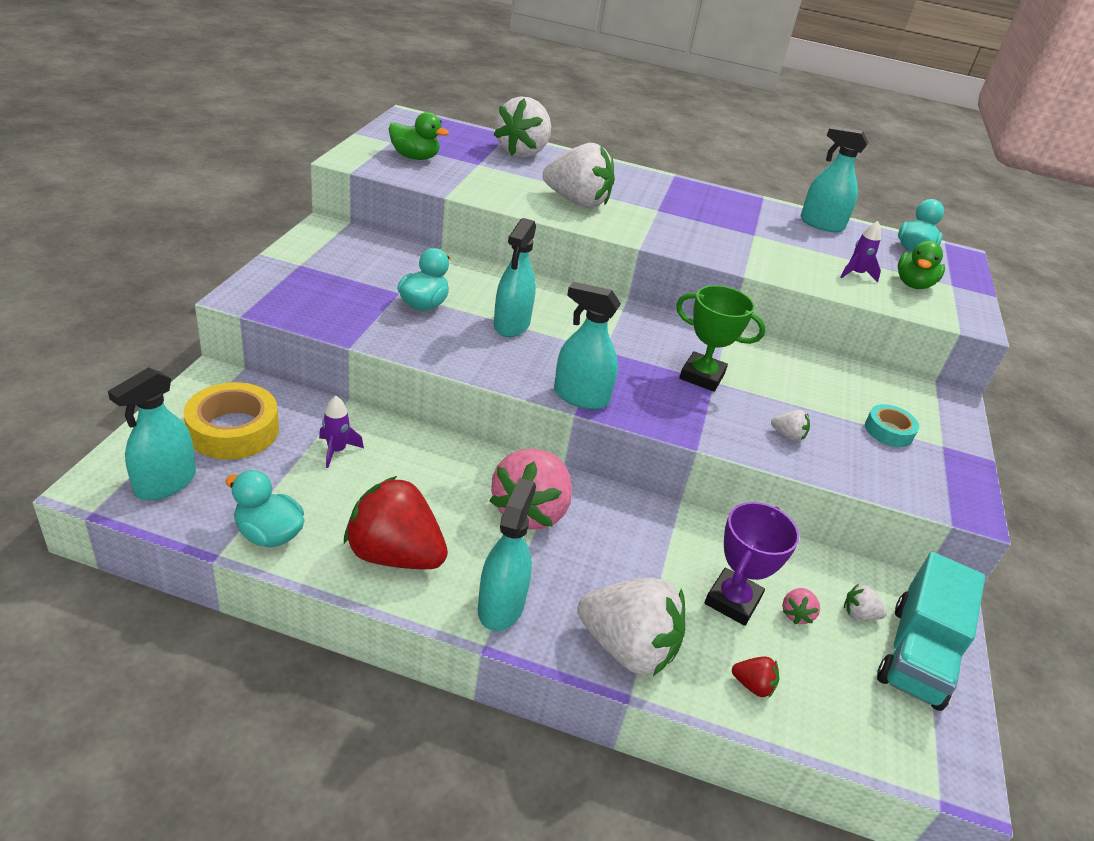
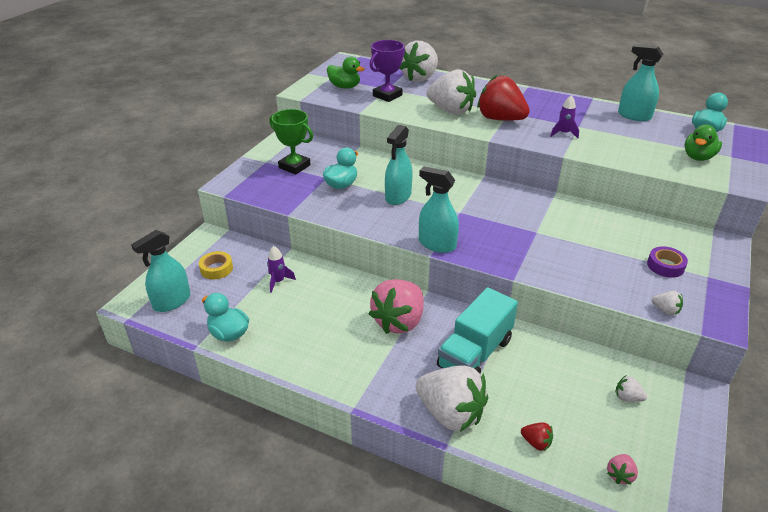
camera: 15 degrees right, 0 degrees up
(233, 430) = (216, 269): yellow tape -> yellow tape, size x0.58
(394, 554) = (305, 348): red strawberry -> red strawberry (500, 119)
(501, 606) = (369, 382): turquoise spray bottle -> none
(702, 376) = (528, 228): green trophy -> green trophy (294, 166)
(732, 601) = (532, 385): purple trophy -> purple trophy (387, 95)
(788, 436) = (584, 270): white strawberry -> white strawberry (665, 310)
(796, 614) = (578, 395): pink strawberry -> pink strawberry (620, 475)
(856, 274) = (652, 151): purple rocket -> purple rocket (563, 133)
(888, 431) = (665, 266): turquoise tape -> purple tape
(916, 654) = (667, 427): turquoise truck -> turquoise truck (475, 353)

